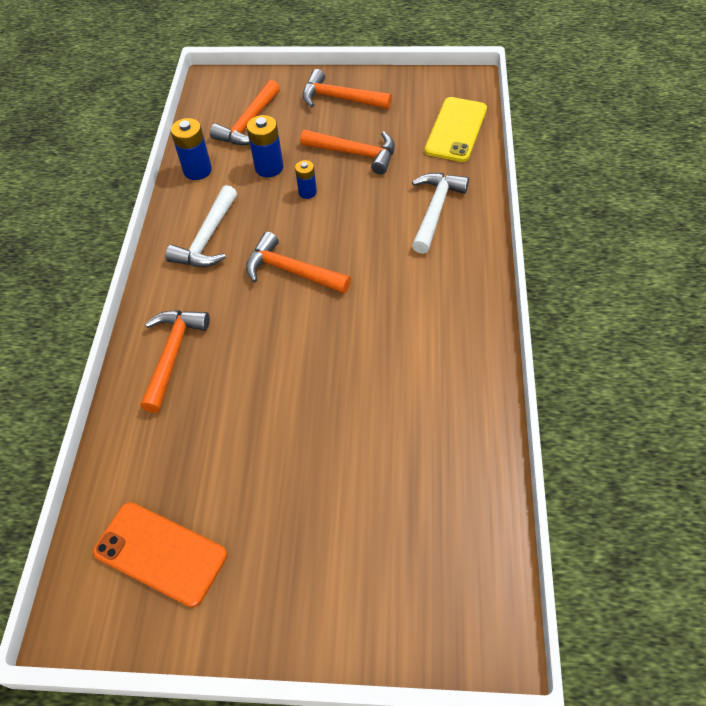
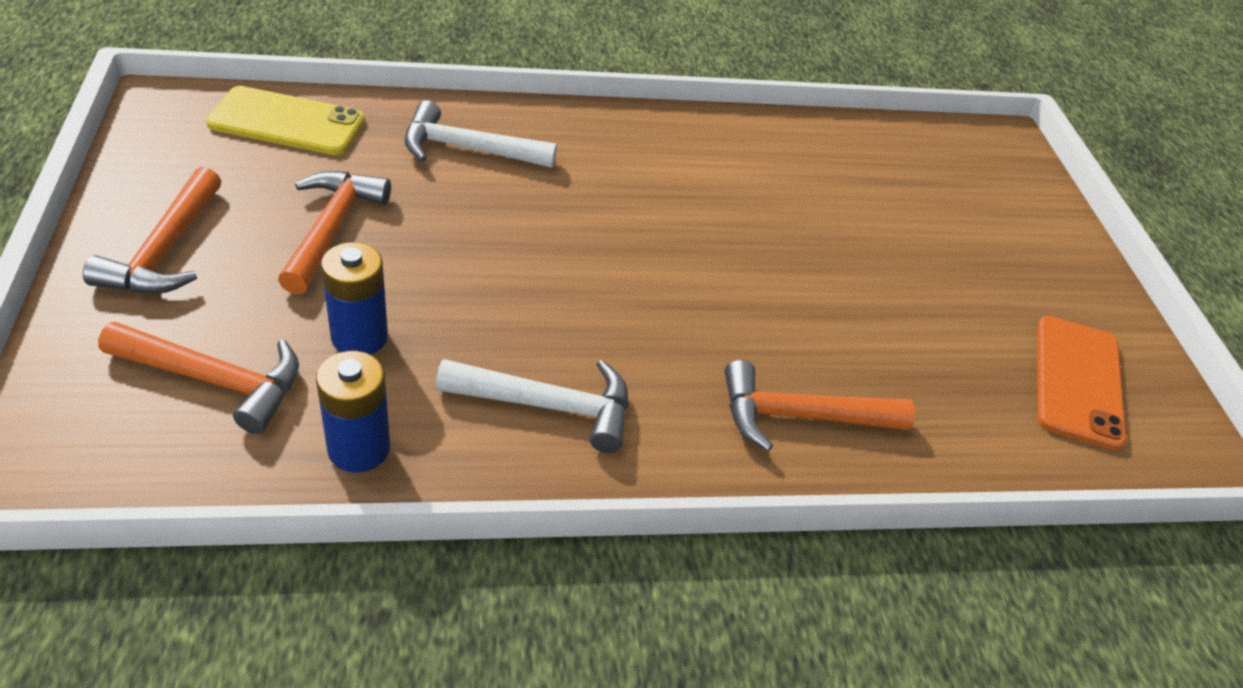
camera: 110 degrees left, 10 degrees down
(291, 271) = (607, 291): orange hammer -> none
(307, 192) = (428, 282): blue battery -> none

